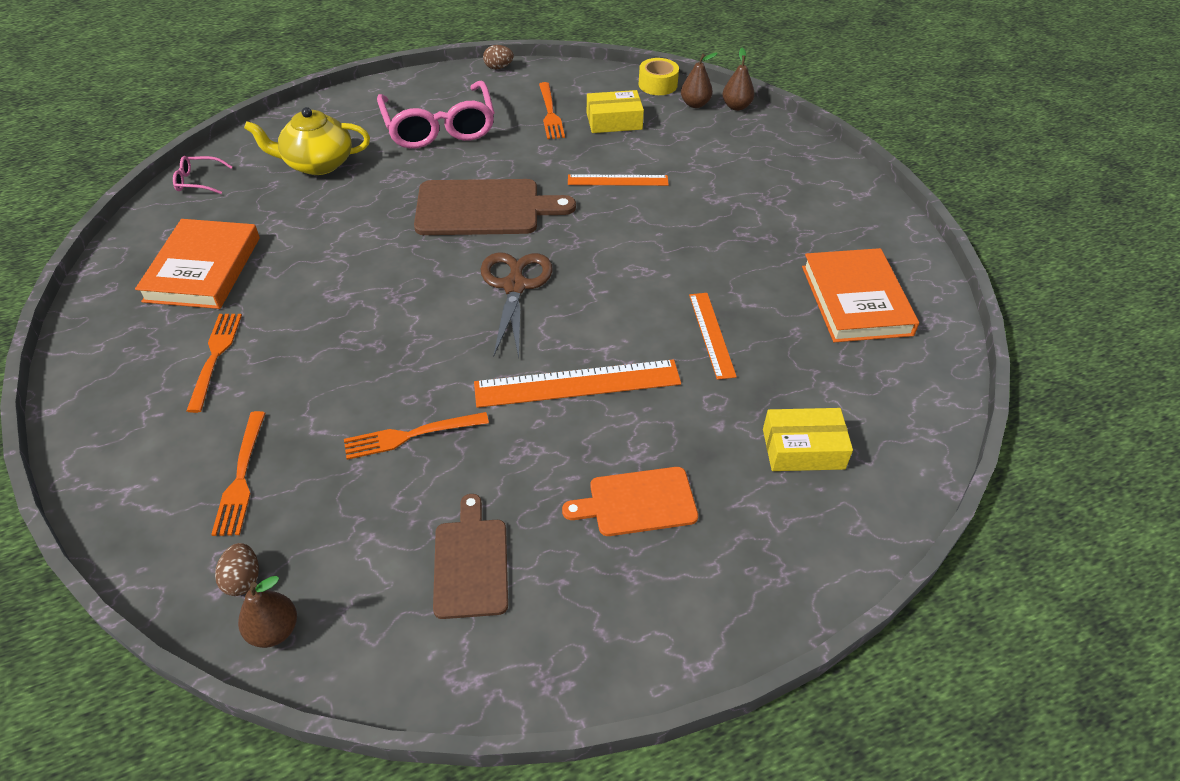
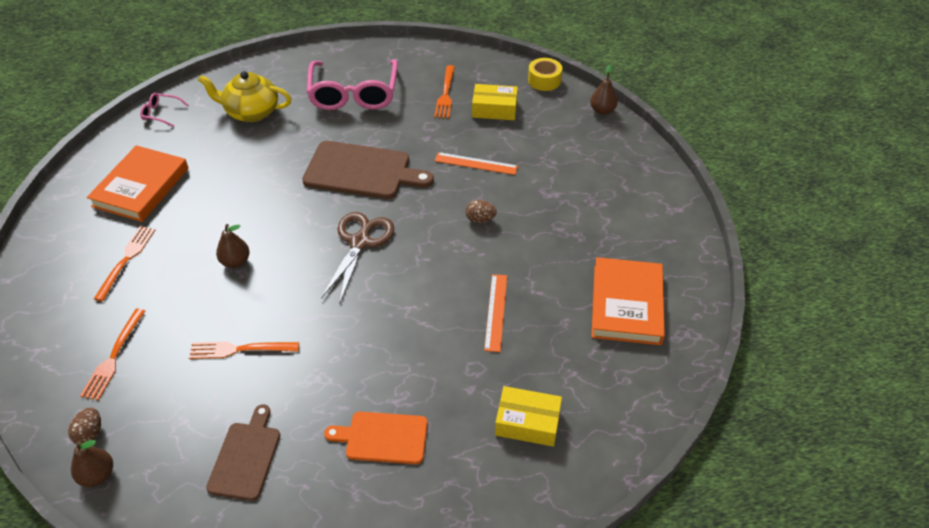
camera: 15 degrees right, 0 degrees up
(498, 67) = (420, 46): brown egg -> brown egg (480, 219)
(577, 383) = (376, 332): orange ruler -> none
(695, 104) = (568, 103): brown pear -> brown pear (235, 262)

